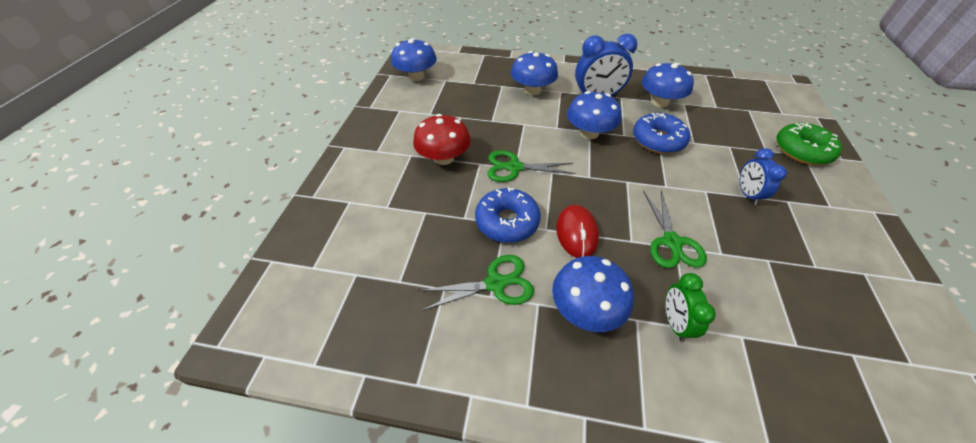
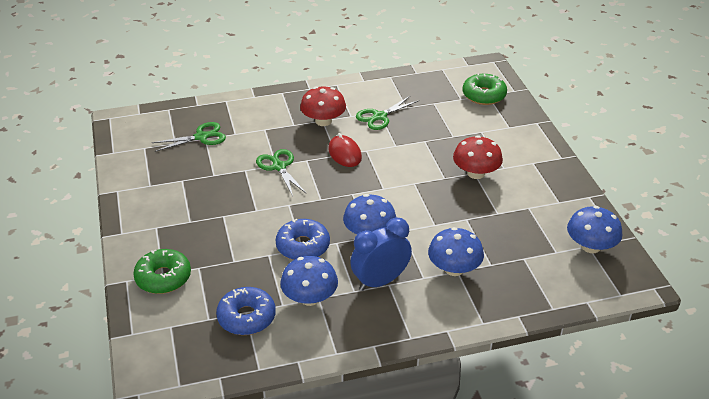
camera: 155 degrees right, 10 degrees down
(319, 268) = (484, 95): none -> green donut
(507, 221) = (394, 147): blue donut -> blue donut (246, 317)
(514, 167) = (415, 183): green scissors -> green scissors (201, 137)
(586, 308) = (323, 121): blue mushroom -> red mushroom
(674, 322) = (272, 129): green clock -> none
(747, 194) = (222, 217): blue clock -> none

